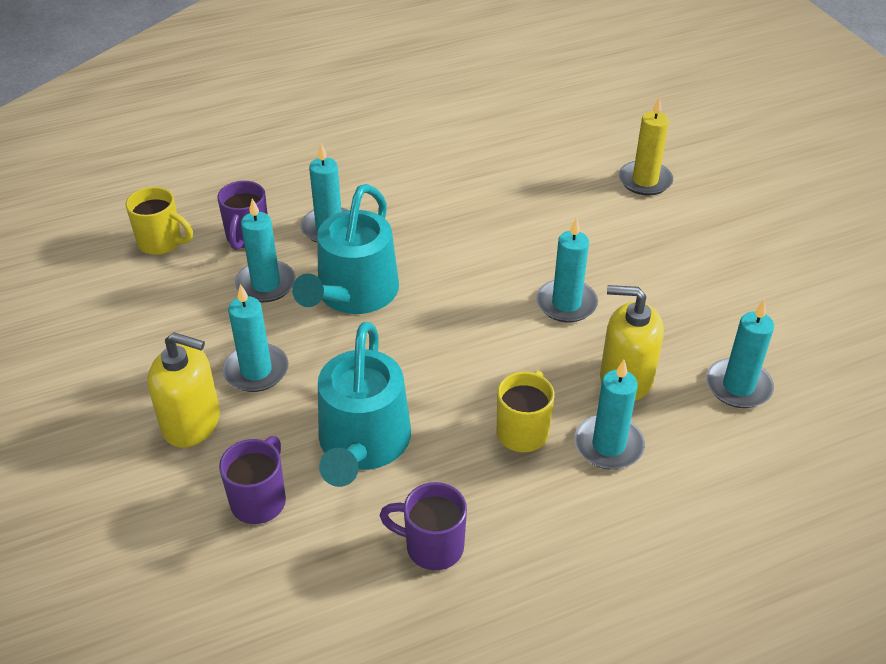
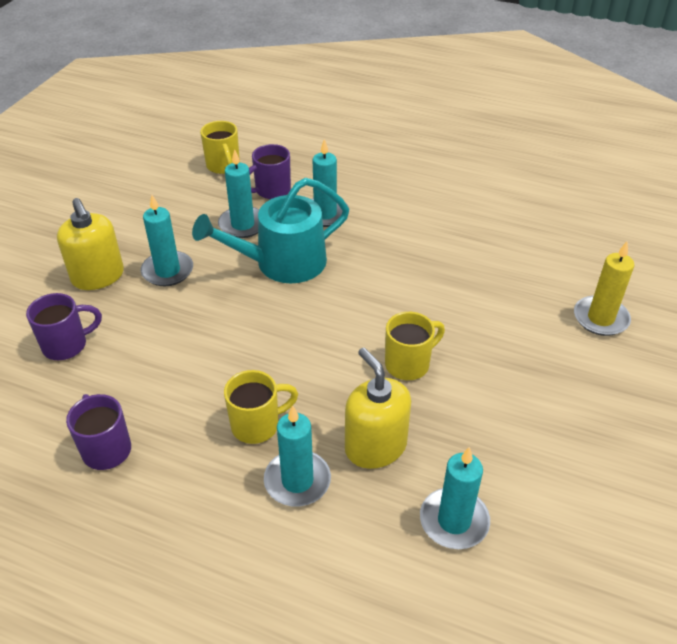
camera: 45 degrees right, 0 degrees up
(362, 444) = (159, 356): turquoise watering can -> none
(566, 304) = (409, 364): turquoise candle -> yellow mug

